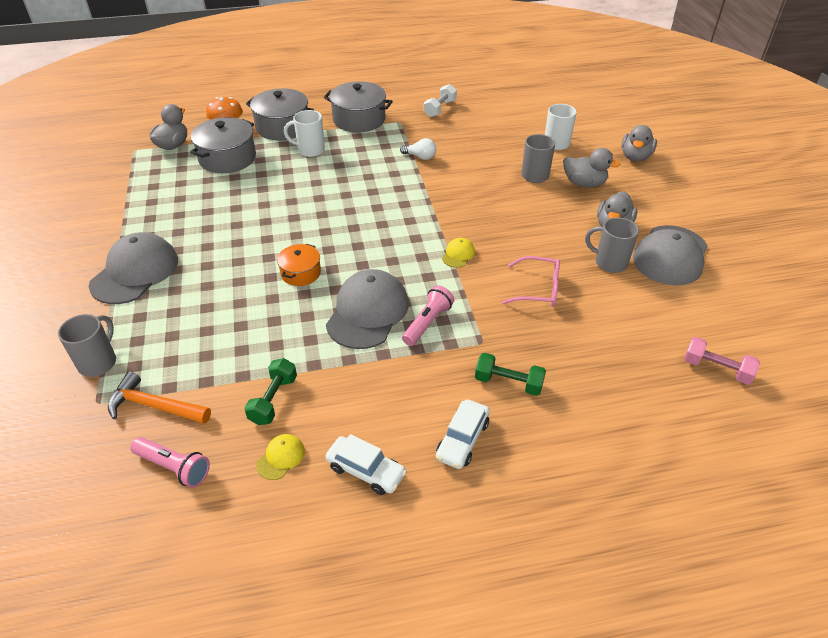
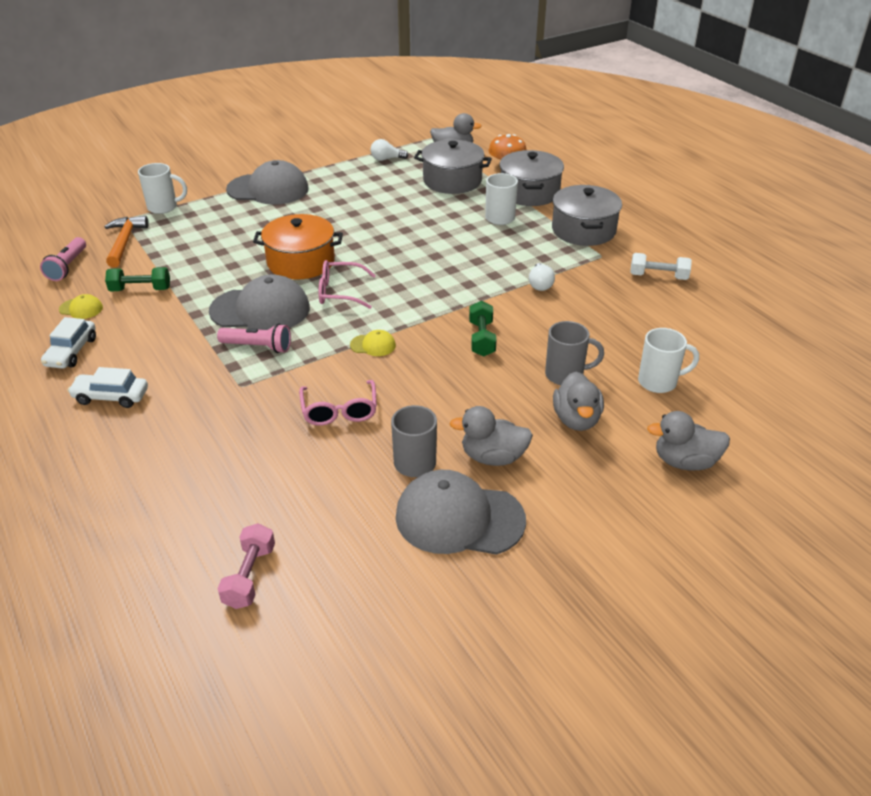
camera: 70 degrees right, 5 degrees down
(98, 362) = (164, 207): grey mug -> white mug
(149, 184) = (386, 159): none -> white light bulb
(300, 273) = (301, 262): orange pot -> orange pot, size x1.72
(368, 258) = (339, 292): none -> pink glasses
(508, 383) = (188, 412): green dumbbell -> green dumbbell (482, 339)

